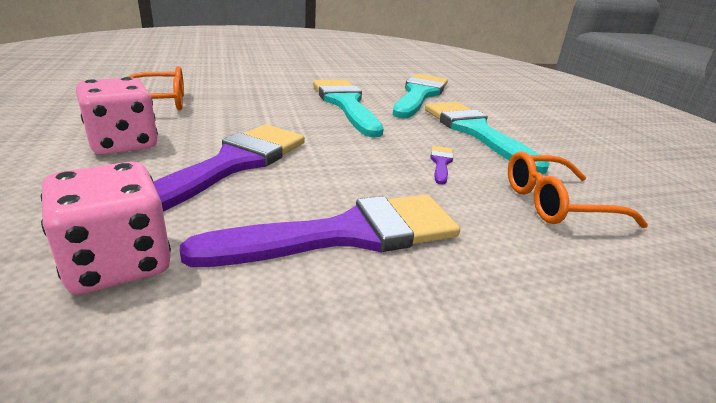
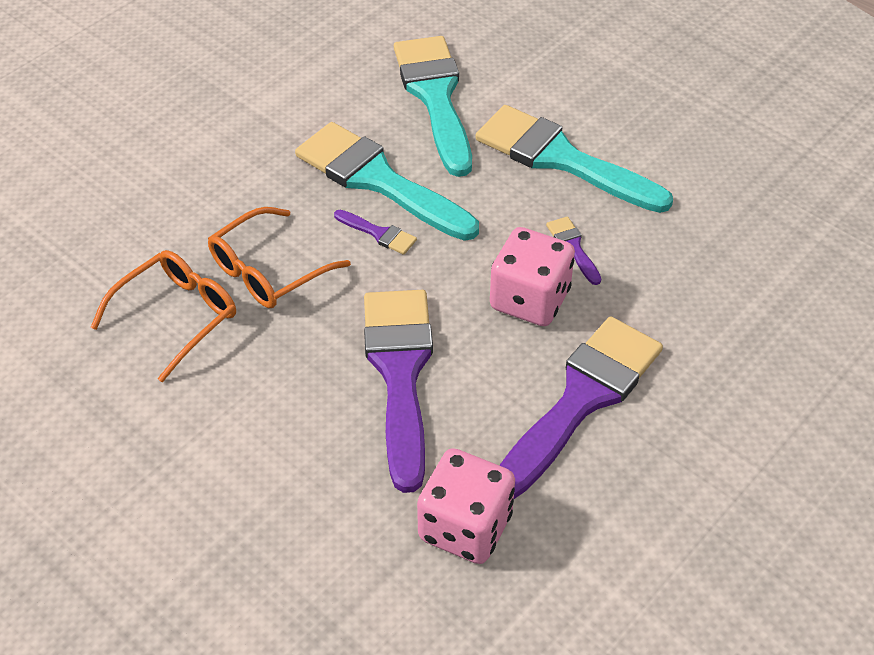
camera: 30 degrees left, 20 degrees up
(123, 144) = (261, 408): pink dice -> pink dice (530, 299)
(316, 117) = (378, 233): none -> purple brush
(557, 203) = (705, 254): orange glasses -> orange glasses (269, 270)

